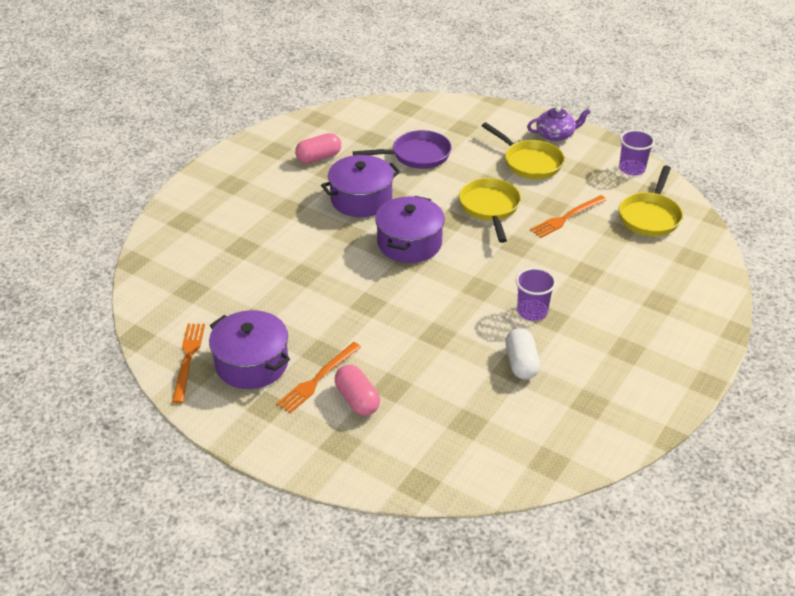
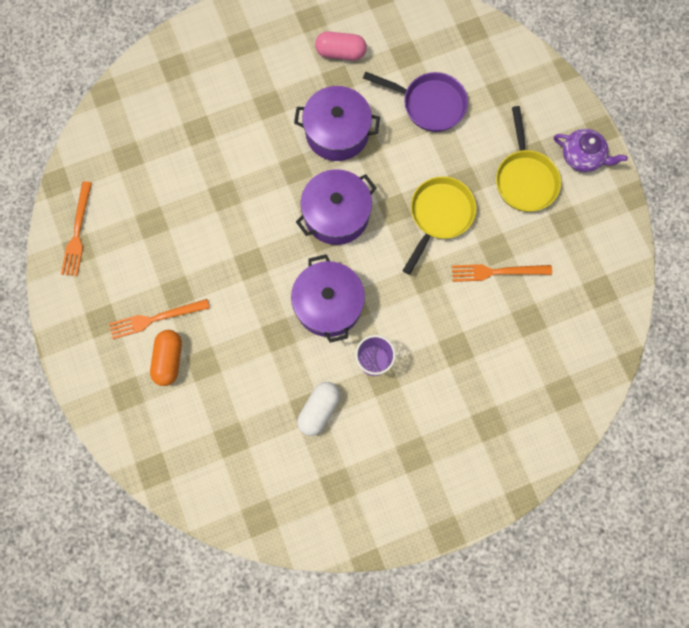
camera: 35 degrees right, 35 degrees up
(188, 359) = (78, 232): orange fork -> orange fork turned 150 degrees clockwise
(252, 363) = (119, 269): purple pot -> purple pot (328, 304)
(357, 400) = (169, 359): pink capsule -> orange capsule
(632, 169) = (613, 248): purple cup -> none
(650, 216) = (573, 320): yellow pan -> none

